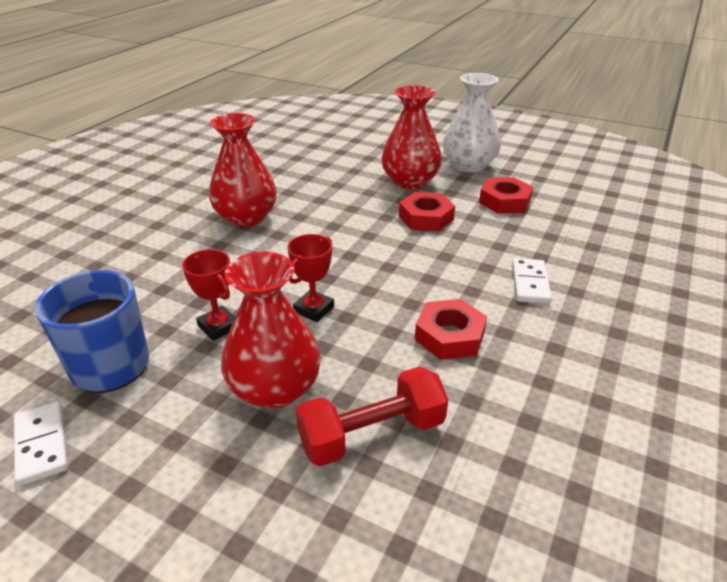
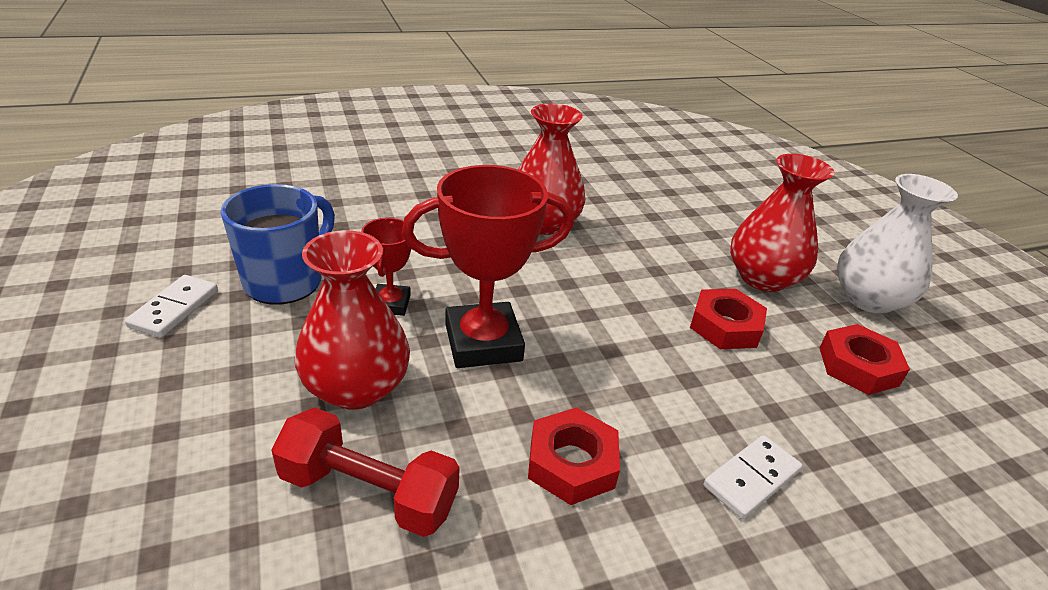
camera: 40 degrees right, 0 degrees up
(314, 309) = (483, 342): red trophy -> red trophy, size x1.89

